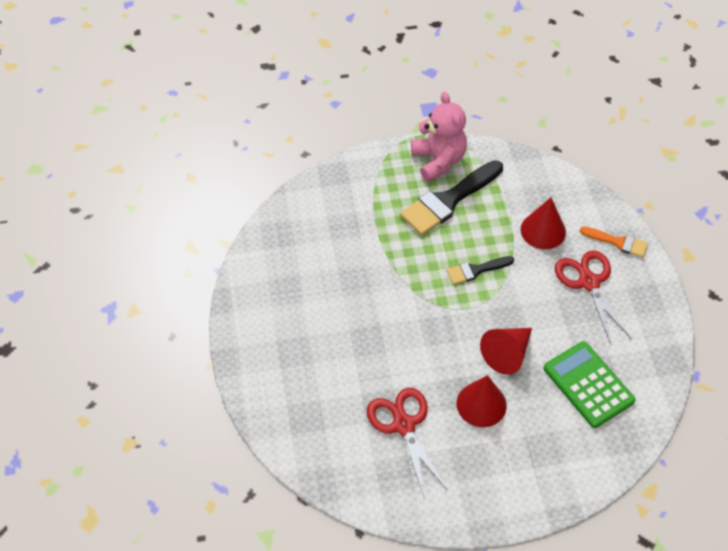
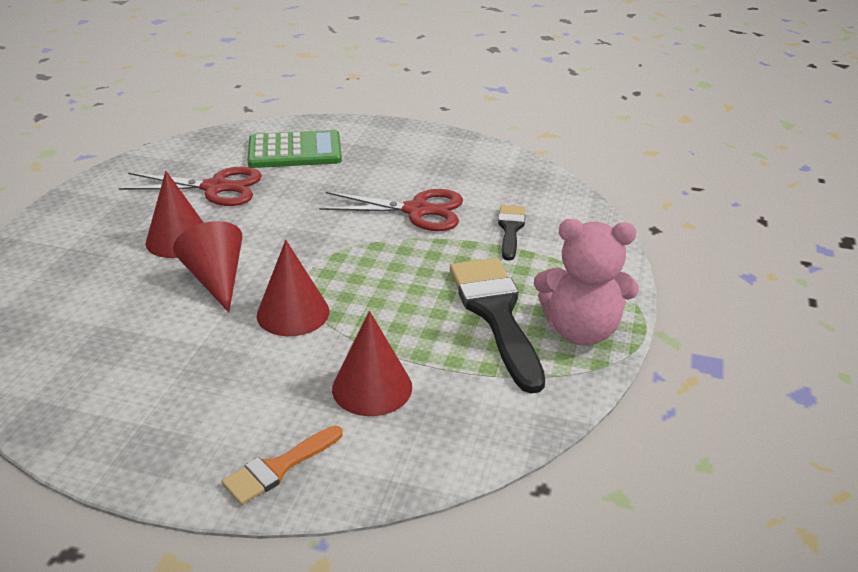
camera: 115 degrees right, 20 degrees down
(476, 270) = (358, 298): black brush -> black brush (510, 229)
(511, 295) = (293, 313): none -> red cone
(588, 282) = (240, 396): red scissors -> red scissors (417, 211)
(588, 384) = (101, 327): green calculator -> green calculator (295, 151)

